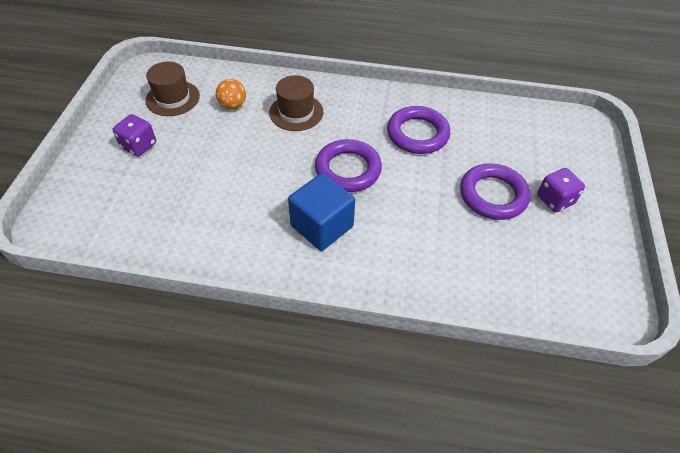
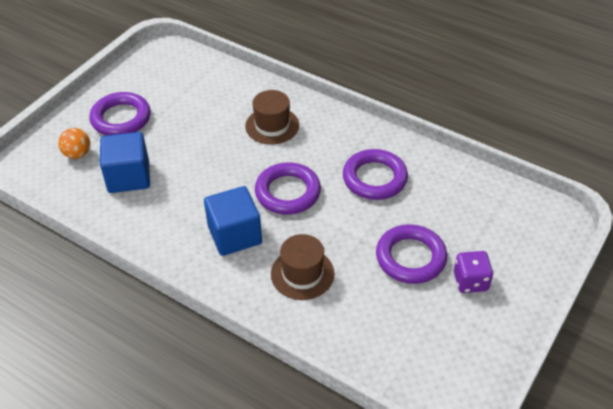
camera: 25 degrees right, 5 degrees down
(139, 145) = (121, 118): purple dice -> purple ring
(172, 98) = (170, 83): brown hat -> brown hat (302, 274)
(179, 201) = (128, 177): none -> blue cube
(233, 105) = (219, 103): orange ball -> orange ball (77, 154)

